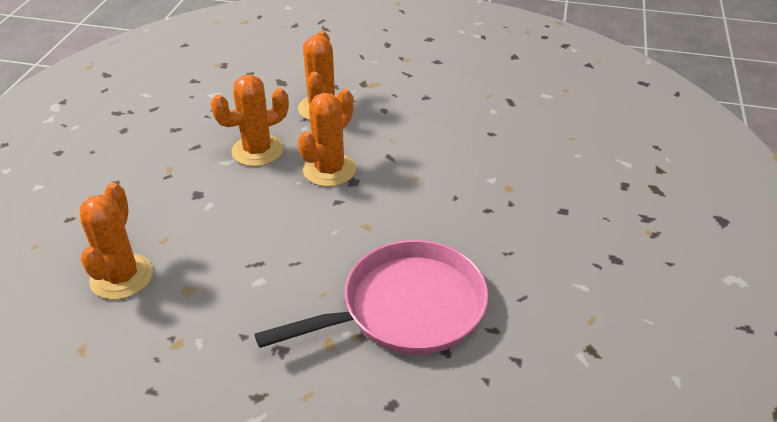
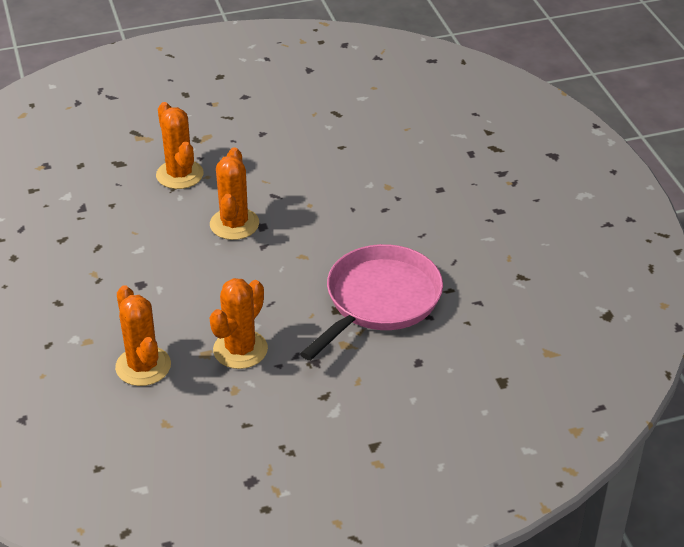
camera: 30 degrees left, 0 degrees up
(257, 151) = (157, 231): orange cactus -> orange cactus (240, 349)

